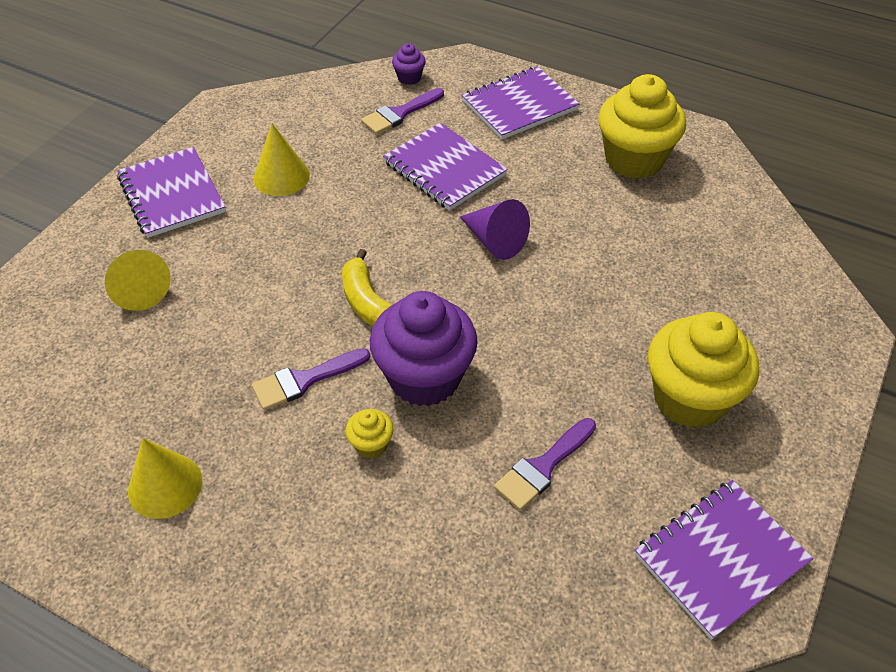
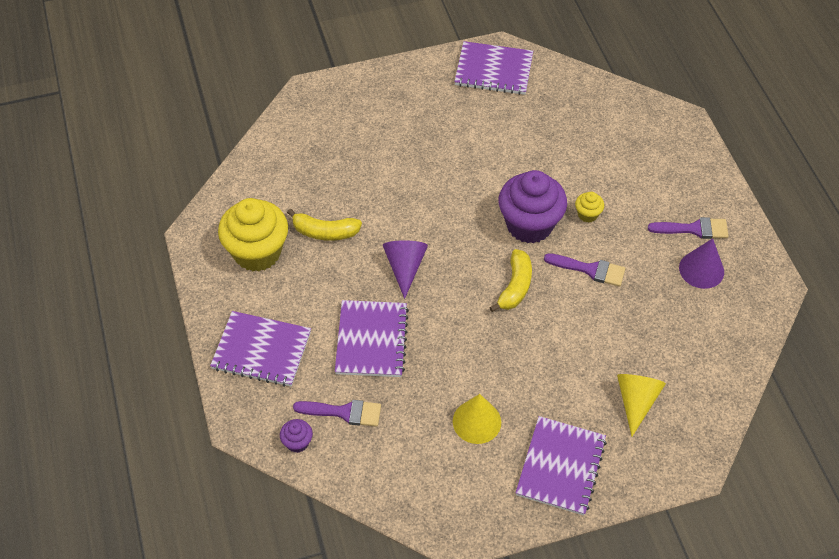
camera: 135 degrees left, 5 degrees up
(165, 485) = (701, 269): yellow cone -> purple cone
(543, 467) = (521, 148): purple brush -> purple brush (694, 229)
(607, 215) = (325, 232): none -> yellow banana
(690, 398) = (421, 123): yellow cupcake -> none

